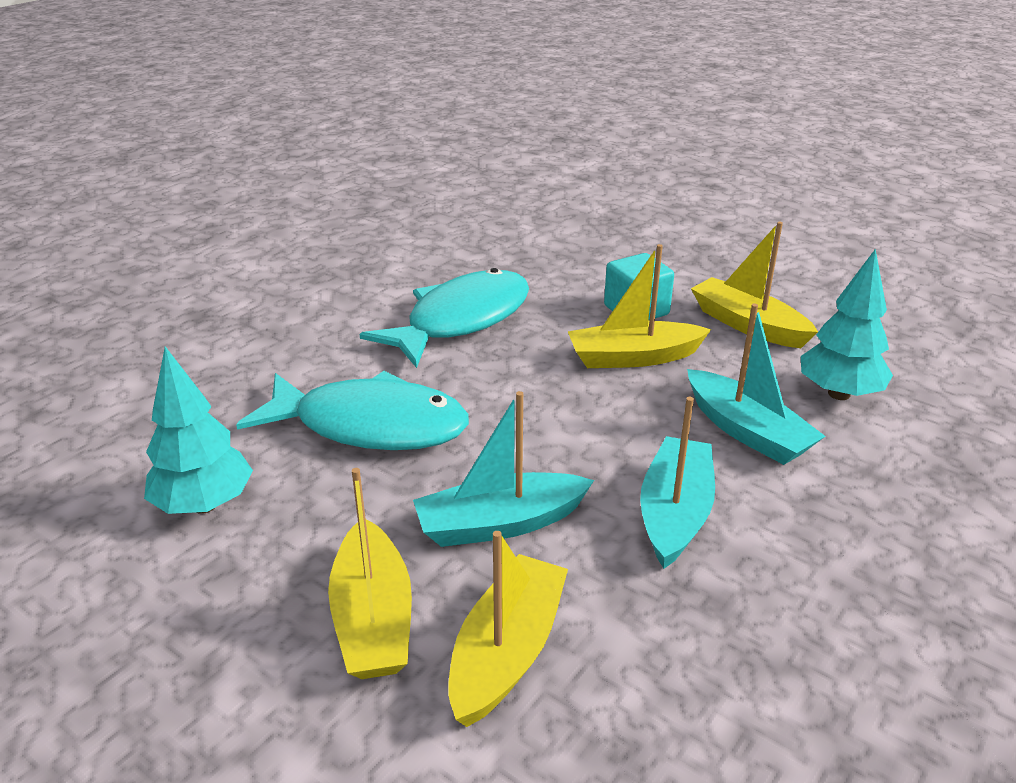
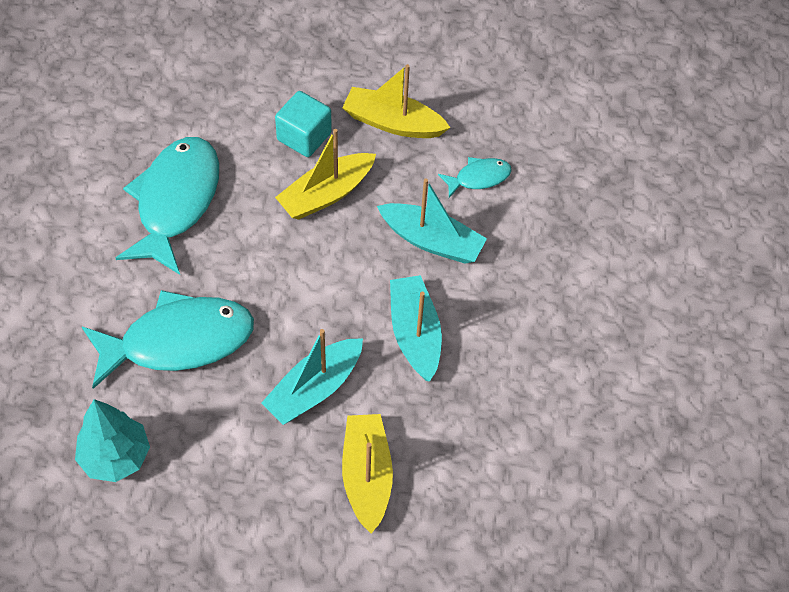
camera: 30 degrees left, 25 degrees up
(373, 618) = (280, 489): yellow boat -> none
(839, 394) = (479, 178): turquoise tree -> turquoise fish

